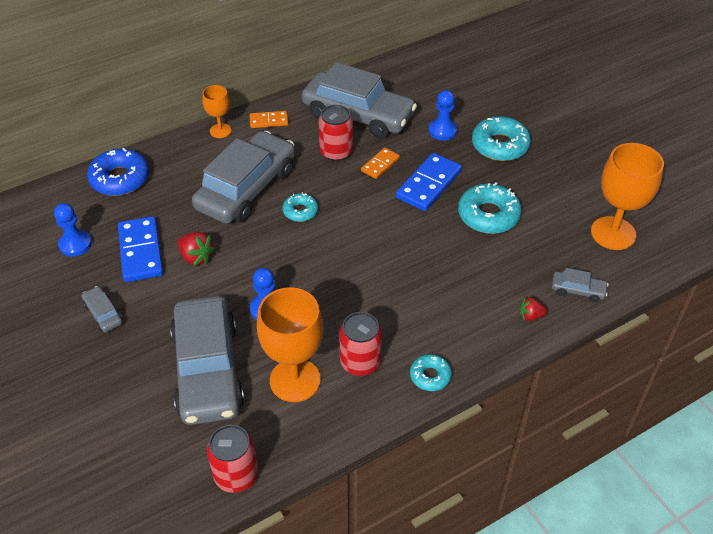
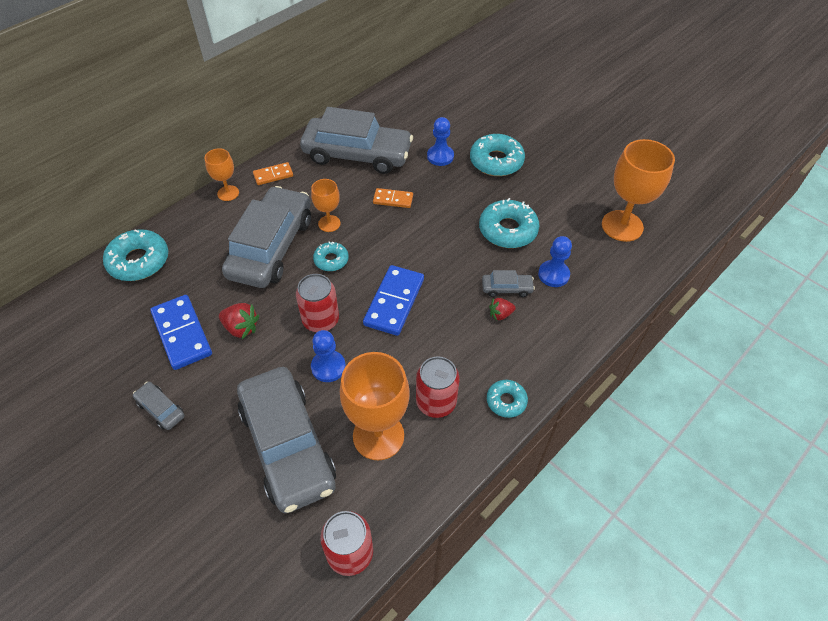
camera: 15 degrees left, 5 degrees up
(75, 244) = (110, 340): blue pawn -> blue pawn (553, 274)
(120, 179) = (139, 261): blue donut -> turquoise donut
(309, 176) = (329, 223): none -> orange goblet
(336, 152) = (347, 194): red can -> red can (320, 320)
(380, 165) = (393, 199): orange domino -> orange domino turned 75 degrees clockwise
(428, 184) = (444, 210): blue domino -> blue domino (394, 302)
(530, 316) = (577, 320): red strawberry -> red strawberry (500, 314)
(578, 290) = (610, 286): grey car -> grey car (507, 288)

